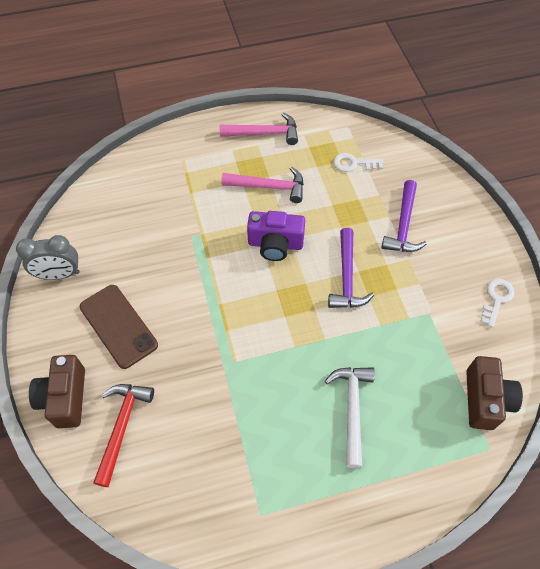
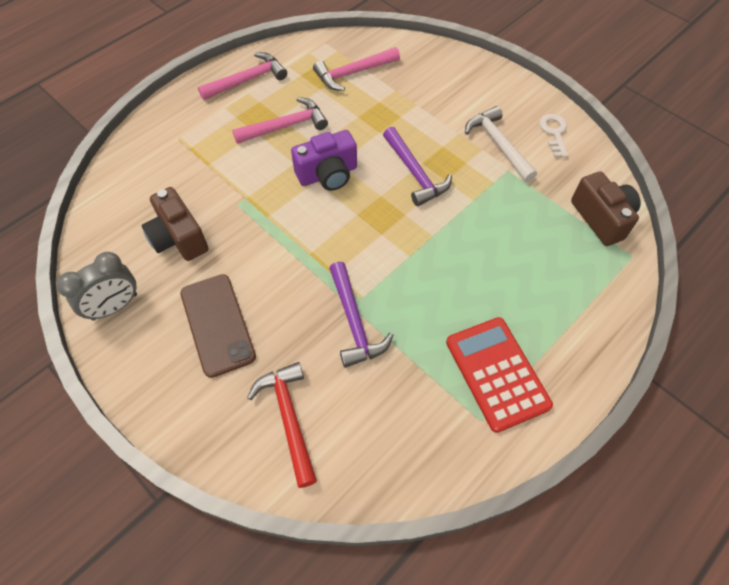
camera: 30 degrees left, 0 degrees up
(65, 398) = (207, 424): brown camera -> brown camera (179, 238)
(118, 326) = (217, 324): brown phone -> brown phone turned 45 degrees clockwise
(299, 484) = (496, 373): none -> red calculator
(352, 409) = (498, 283): white hammer -> white hammer (498, 144)
(353, 164) = (353, 73): white key -> pink hammer
(403, 225) = (434, 107): purple hammer -> purple hammer (354, 322)

